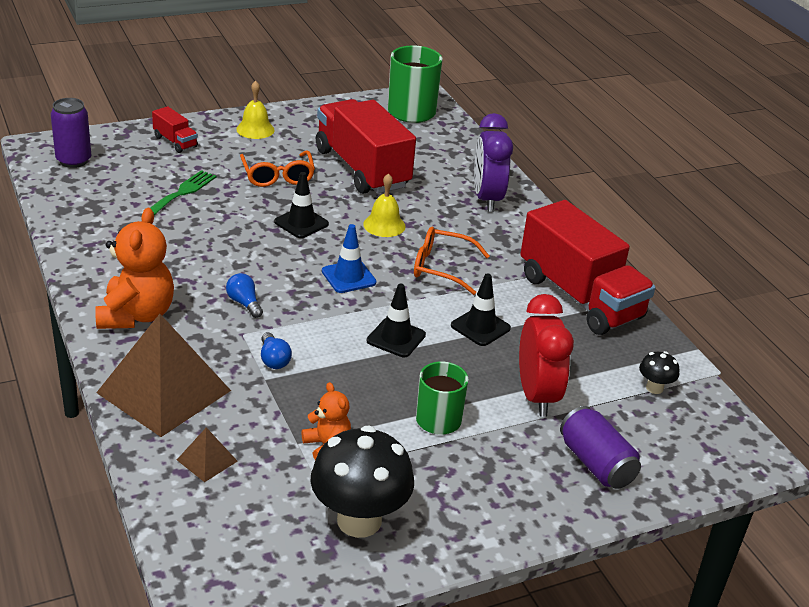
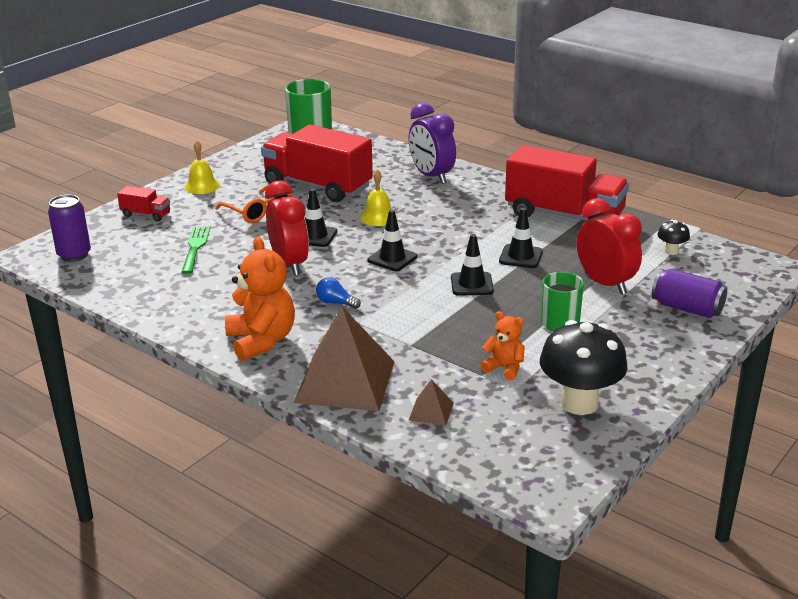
camera: 25 degrees left, 5 degrees down
(246, 244) = (289, 264): none -> red clock
(274, 360) = (402, 330): blue light bulb -> none
(348, 277) = (392, 258): blue traffic cone -> black traffic cone
(441, 268) = (451, 230): orange glasses -> none

